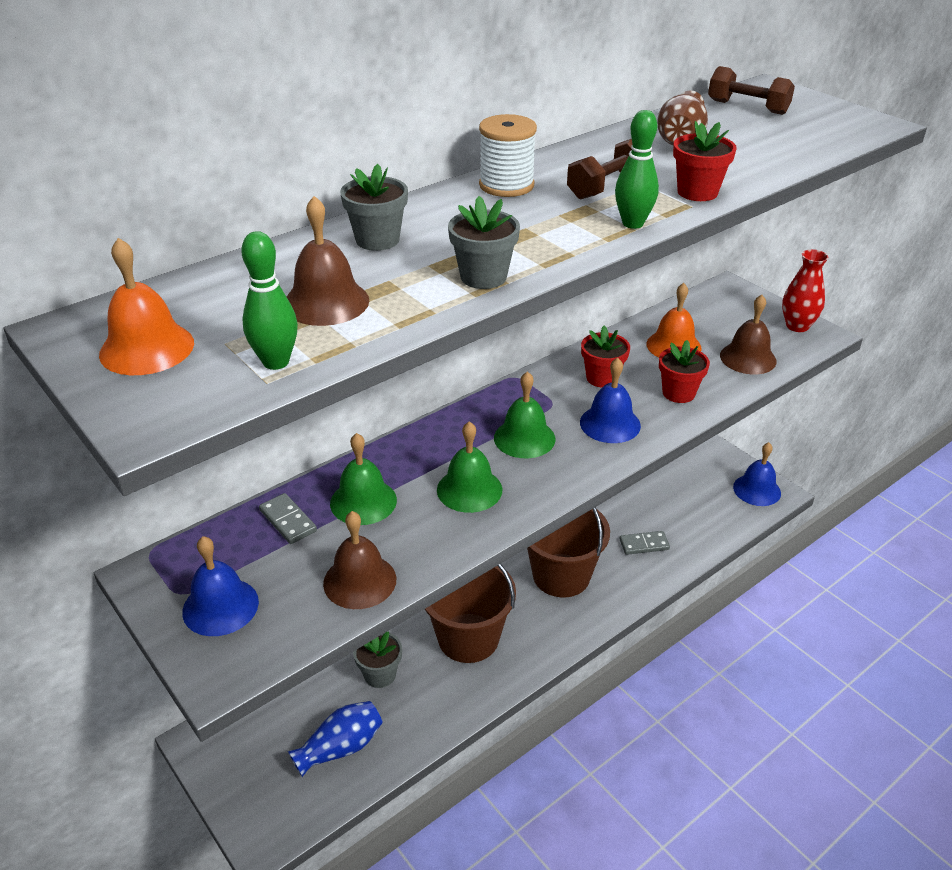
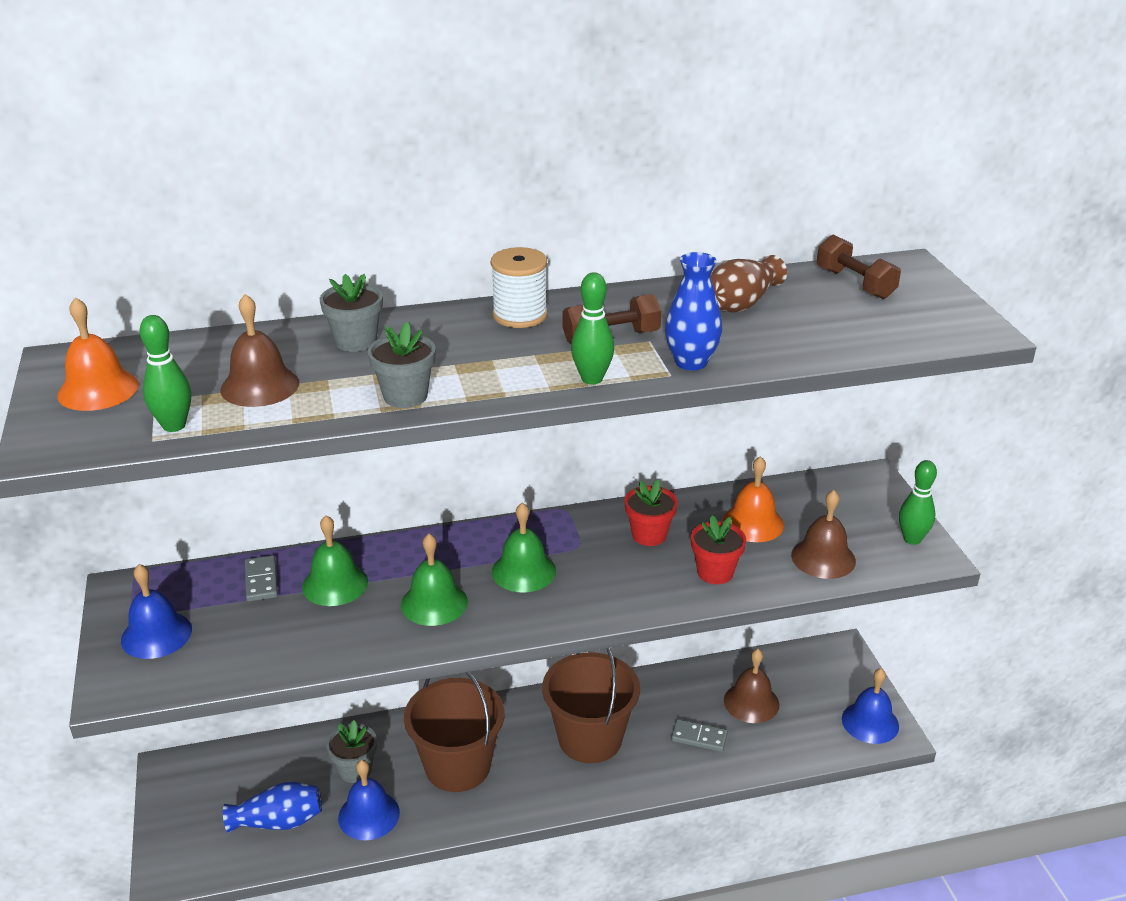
camera: 25 degrees right, 5 degrees down
(359, 581) = (278, 651): brown bell -> brown bell (751, 702)
(610, 424) = (618, 582): blue bell -> blue bell (369, 815)
(697, 192) = (691, 362): red flower pot -> blue vase
(797, 326) = (912, 539): red vase -> green bowling pin

